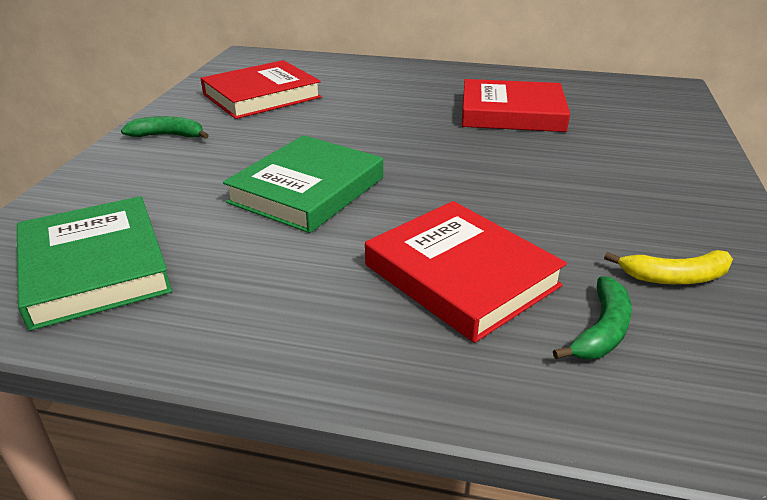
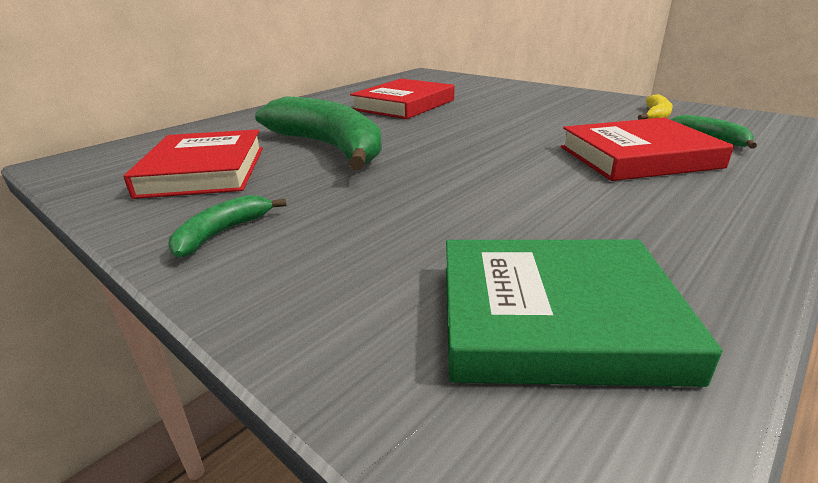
camera: 60 degrees left, 5 degrees down
(307, 190) = (460, 182): green book -> none
(347, 118) = (329, 147): none -> green banana

